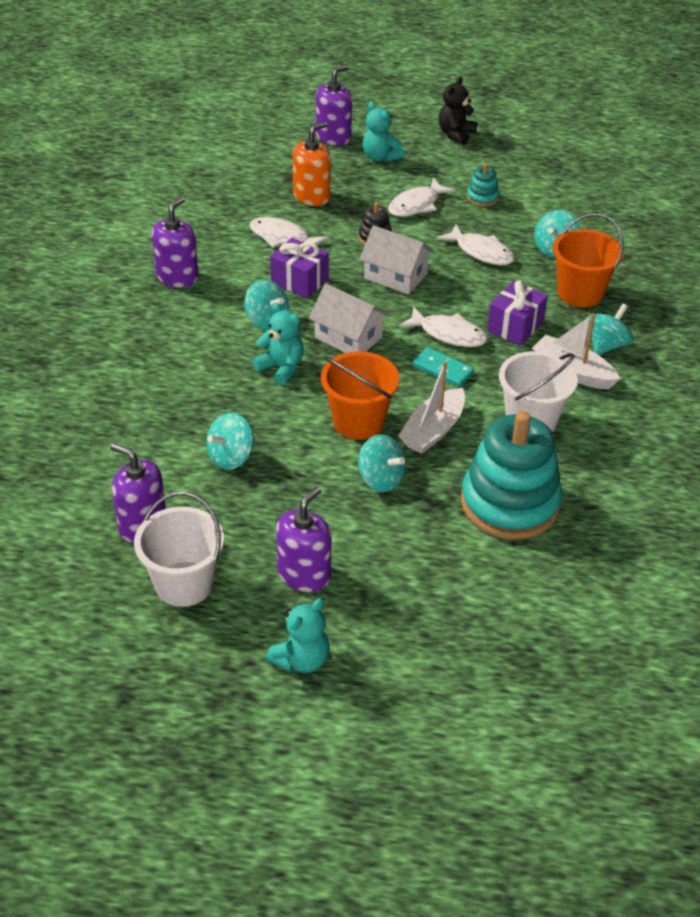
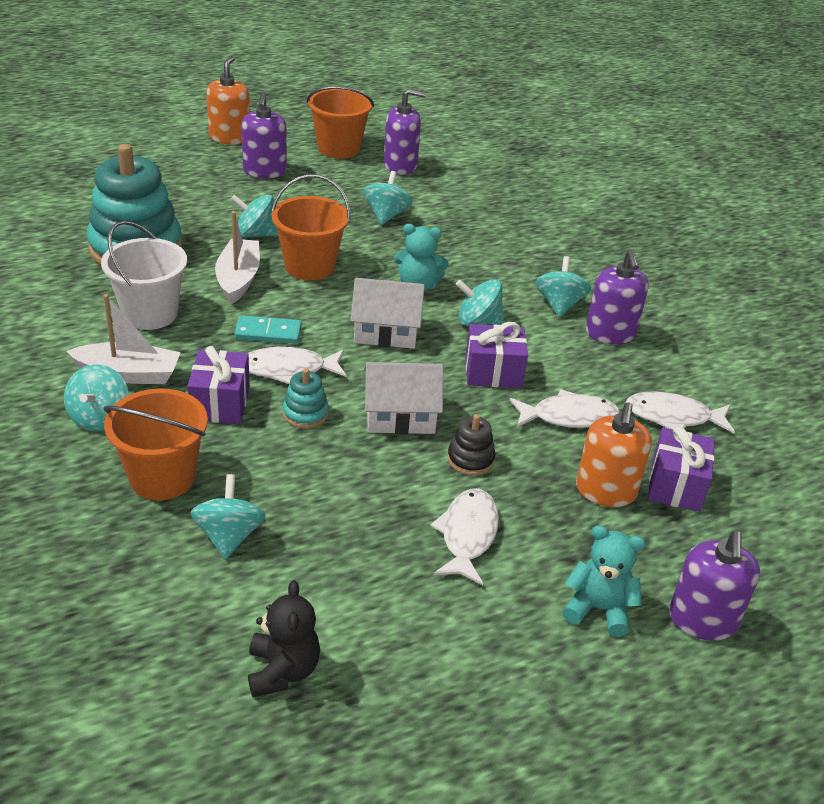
camera: 145 degrees right, 5 degrees down
(184, 584) = (339, 148): white bucket -> orange bucket
(185, 311) = (559, 304): none -> turquoise spinning top
(267, 185) = (676, 485): none -> purple gift
(301, 659) = (229, 137): turquoise teddy bear -> orange soap dispenser
(456, 134) = (539, 729): black teddy bear -> black teddy bear (282, 671)
(481, 252) = (326, 490): white fish -> white fish (673, 417)
(482, 197) = (390, 591): turquoise stacking toy -> turquoise stacking toy (305, 413)

